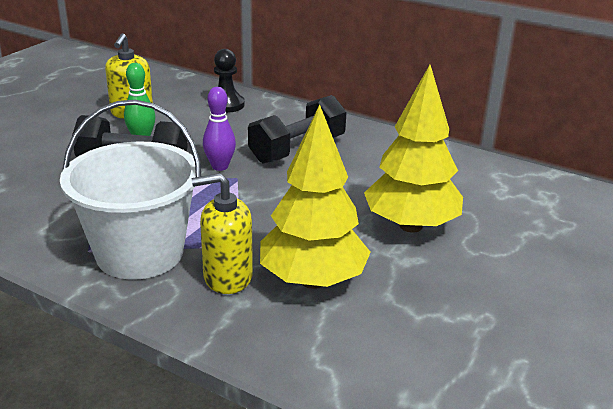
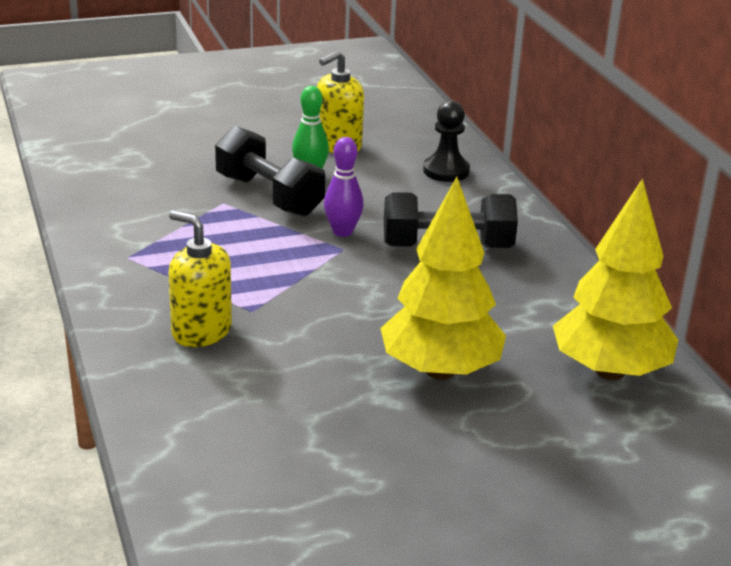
camera: 40 degrees right, 0 degrees up
(140, 253) = (162, 278): white bucket -> none
(312, 280) = (266, 370): yellow tree -> yellow tree (609, 371)

